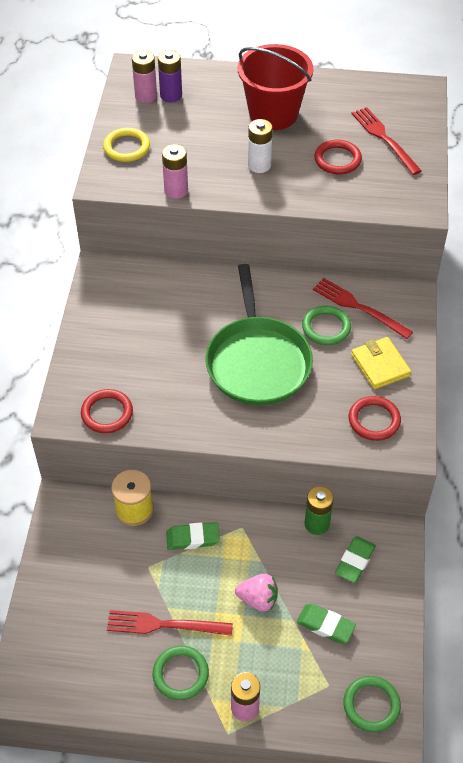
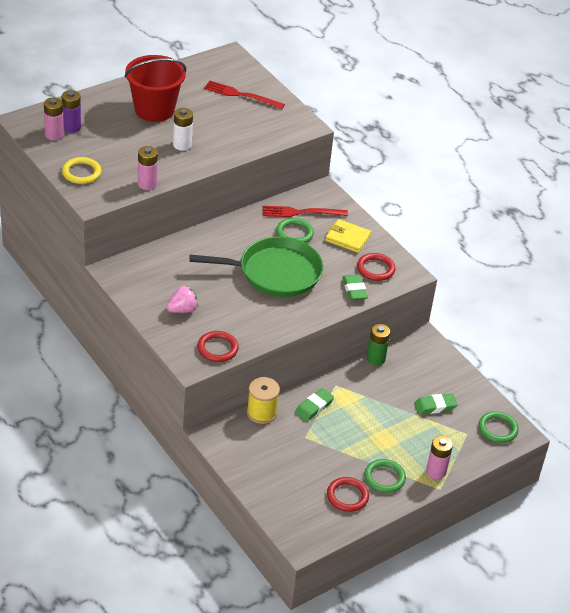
camera: 45 degrees left, 10 degrees down
(164, 625) = (347, 460): red fork -> none
(257, 361) = (275, 272): green pan -> green pan turned 45 degrees counterclockwise
(258, 599) = (385, 416): pink strawberry -> pink strawberry (182, 310)
(337, 160) = (226, 120): red ring -> red ring (347, 496)
(355, 561) = (416, 365): green eraser -> green eraser (354, 290)

